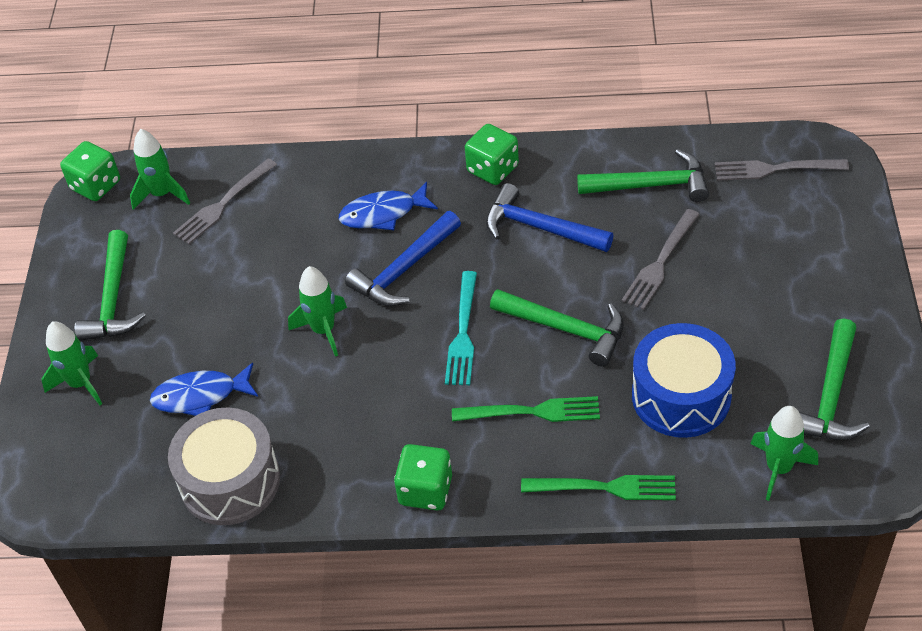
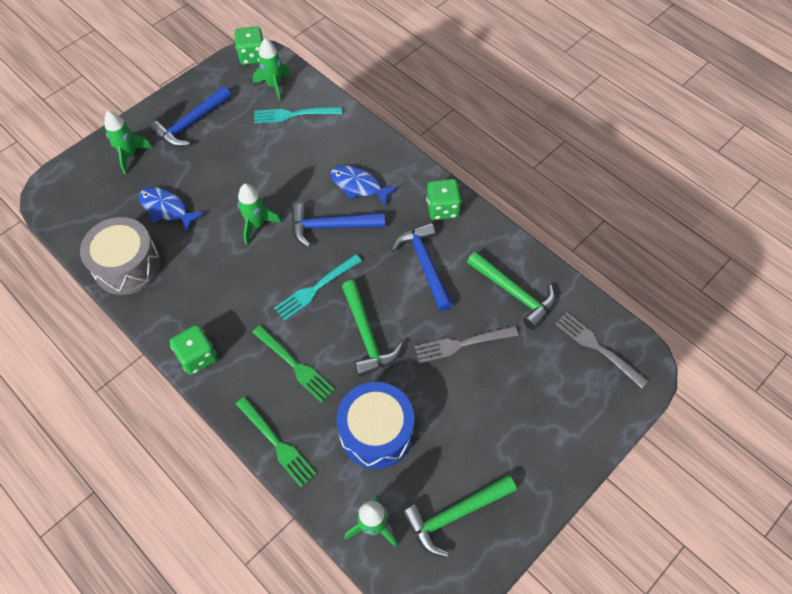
camera: 40 degrees right, 10 degrees up
(113, 299) = (191, 123): green hammer -> blue hammer
(223, 204) = (294, 114): grey fork -> turquoise fork

